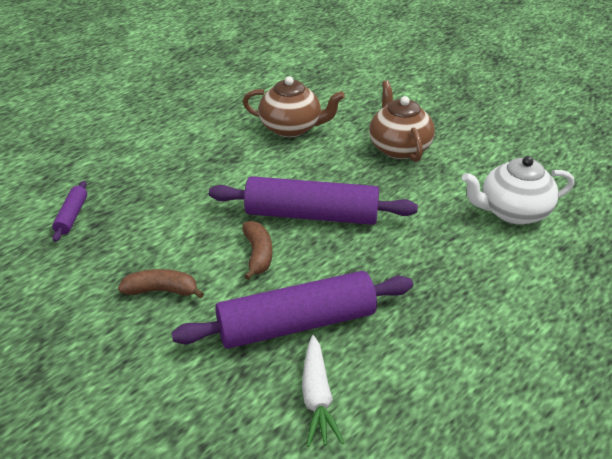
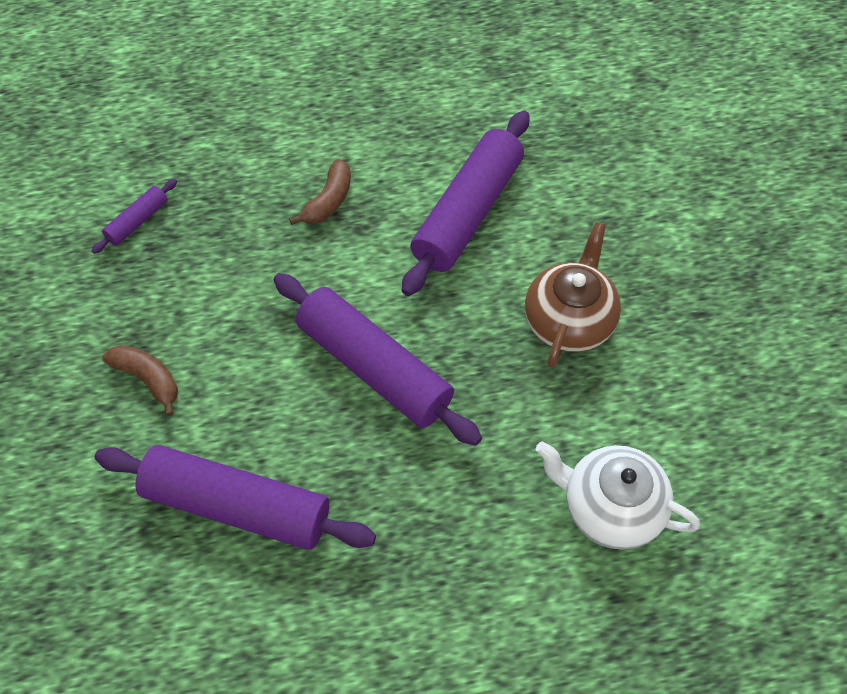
camera: 35 degrees right, 20 degrees up
(258, 255) = (273, 390): brown banana -> brown banana (328, 201)
(291, 128) = (468, 213): brown teapot -> purple rolling pin
(317, 398) = (184, 606): white carrot -> none

